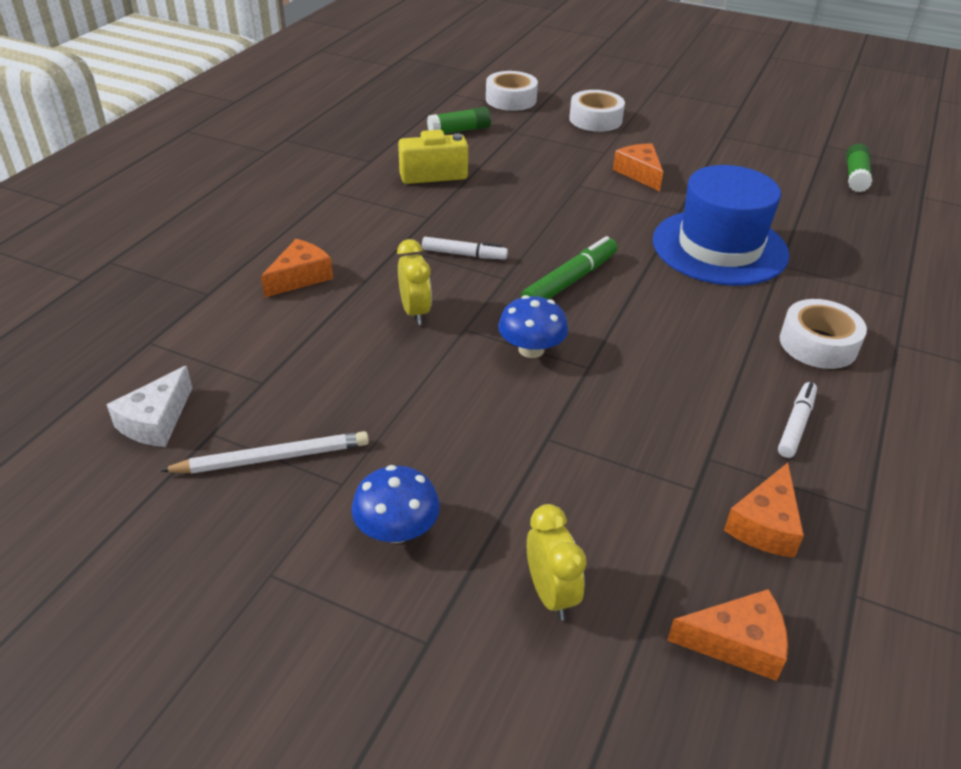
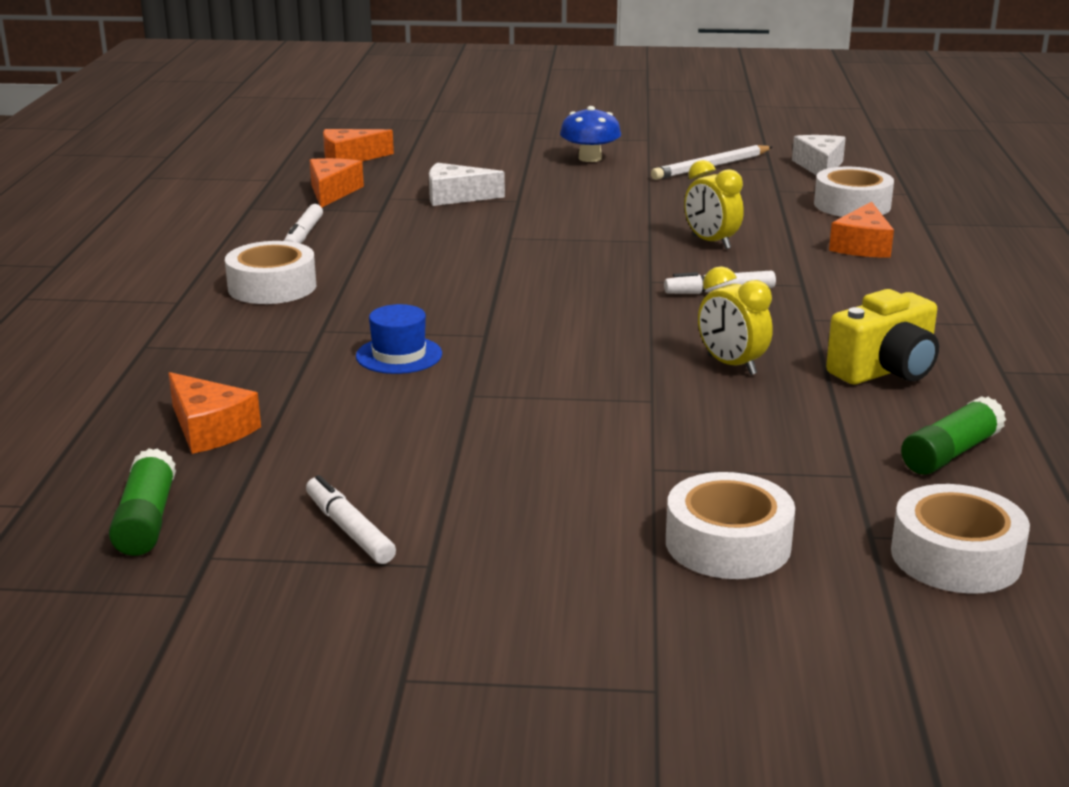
camera: 160 degrees right, 15 degrees down
(229, 335) = (852, 205): none -> white tape
(531, 349) = (572, 238): blue mushroom -> none
(551, 594) = (472, 155): yellow clock -> yellow clock (731, 365)
(570, 281) = (574, 290): green marker -> none
(614, 466) = (456, 197): none -> white cheese
(639, 173) = (565, 439): orange cheese -> orange cheese (210, 429)
(719, 247) = (399, 355): blue hat -> blue hat, size x0.43
(757, 154) = (349, 530): none -> white marker

